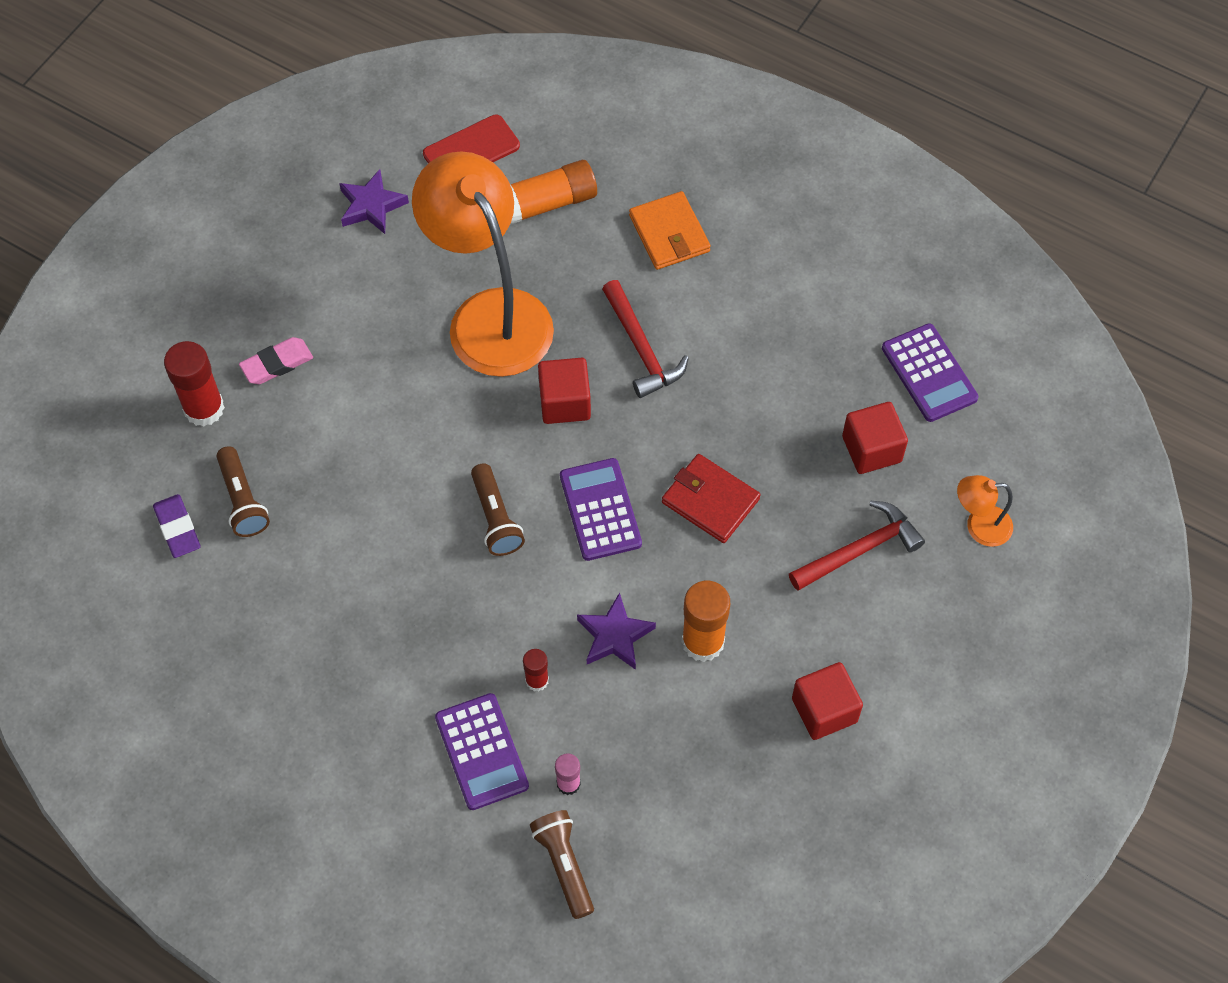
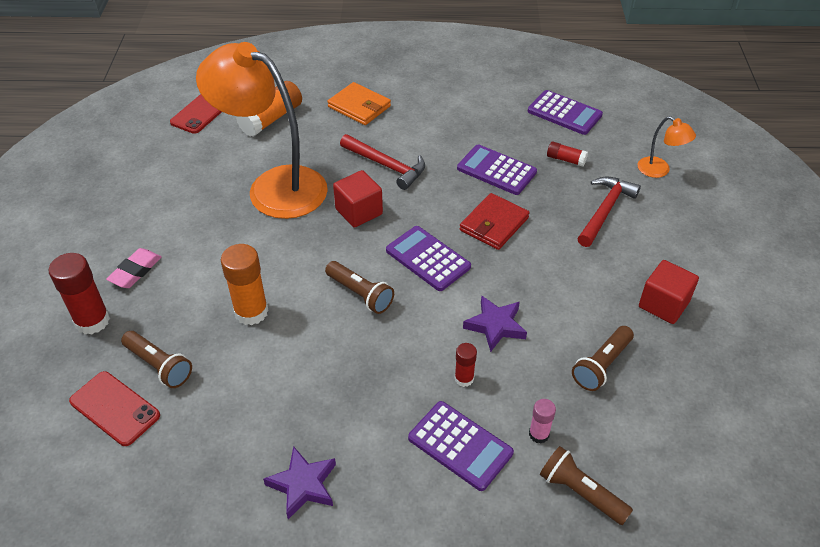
camera: 30 degrees left, 15 degrees down
(177, 528) = (115, 408): purple eraser -> red phone
(371, 206) = (151, 161): purple star -> purple star (303, 485)
(693, 744) = (601, 365): none -> brown flashlight
(703, 642) = (555, 302): orange glue stick -> orange glue stick (251, 312)
(710, 501) = (494, 224): red wallet -> red wallet turned 60 degrees counterclockwise
(771, 422) = (496, 170): none -> purple calculator
(871, 449) = (566, 159): red cube -> red glue stick
(979, 526) = (659, 171): orange lamp -> orange lamp turned 105 degrees counterclockwise

